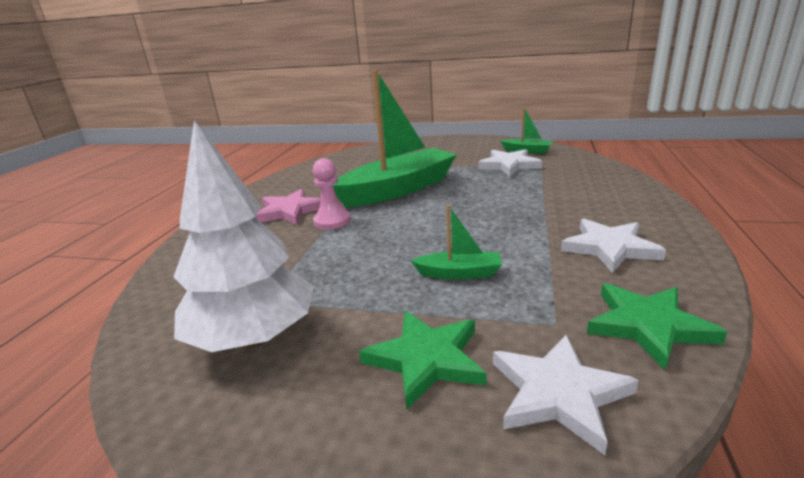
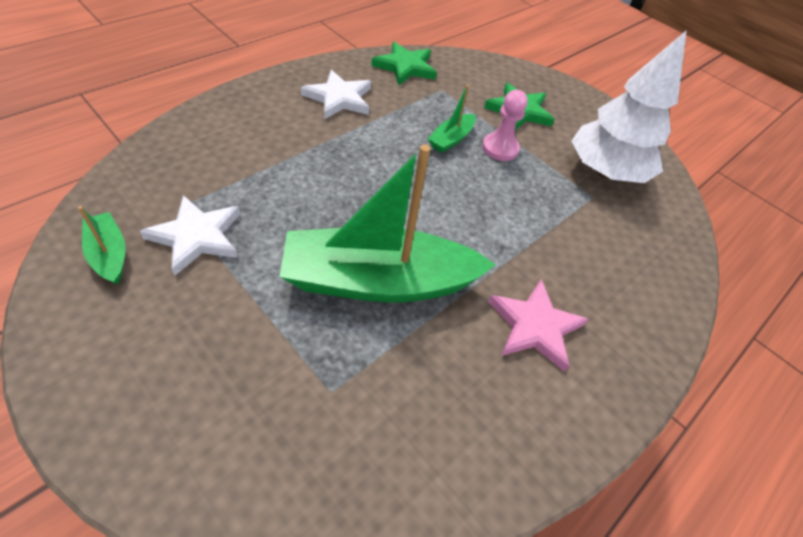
camera: 155 degrees left, 25 degrees up
(332, 221) = (498, 266): pink pawn -> pink pawn (500, 148)
(459, 273) = (451, 139): green boat -> green boat turned 90 degrees counterclockwise
(558, 393) = (479, 74): white star -> none

